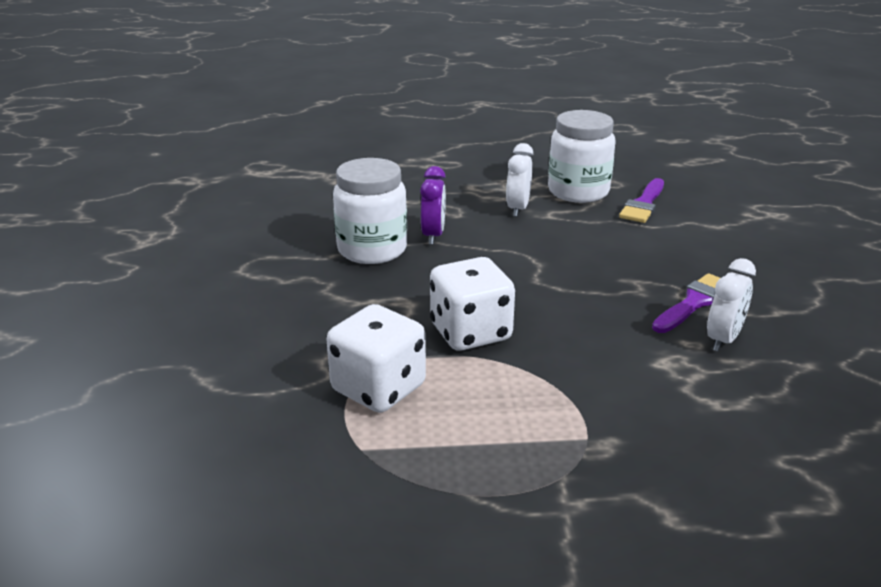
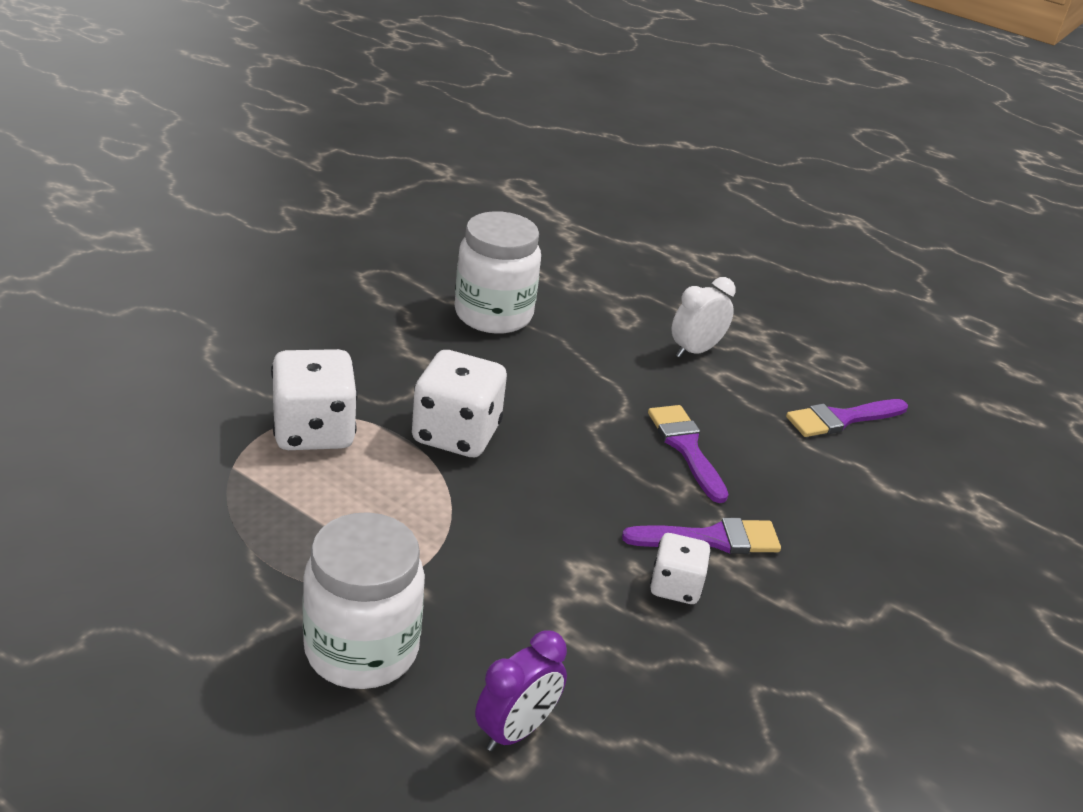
camera: 35 degrees right, 5 degrees up
(433, 235) = (569, 331): purple clock -> purple clock (516, 731)
(578, 191) = (791, 368): white jar -> white jar (361, 649)
(602, 262) = (686, 448): none -> purple brush
(723, 339) = (675, 587): white clock -> white dice

